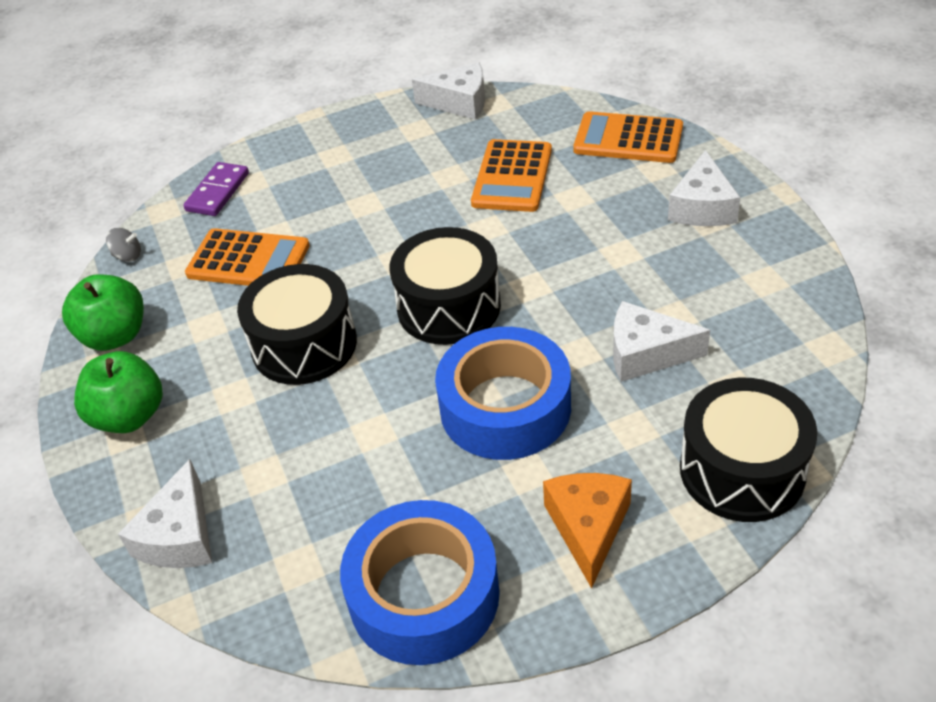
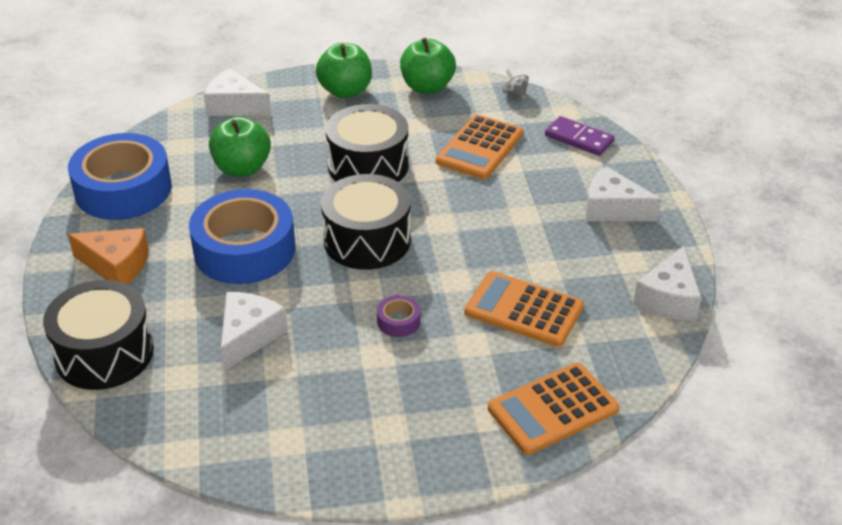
camera: 100 degrees right, 5 degrees down
(128, 256) = (515, 94): grey spinning top -> grey spinning top turned 120 degrees clockwise
(338, 469) = (242, 168): none -> green apple
(567, 250) = (398, 321): none -> purple tape
(628, 139) = (552, 409): orange calculator -> orange calculator turned 150 degrees counterclockwise
(702, 207) = (412, 431): white cheese -> white cheese (613, 209)

